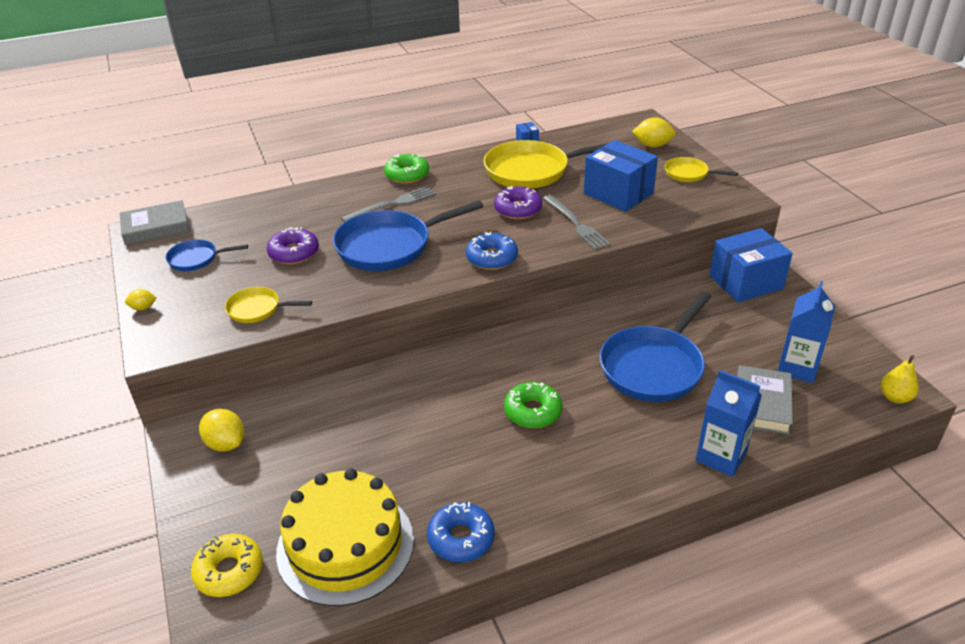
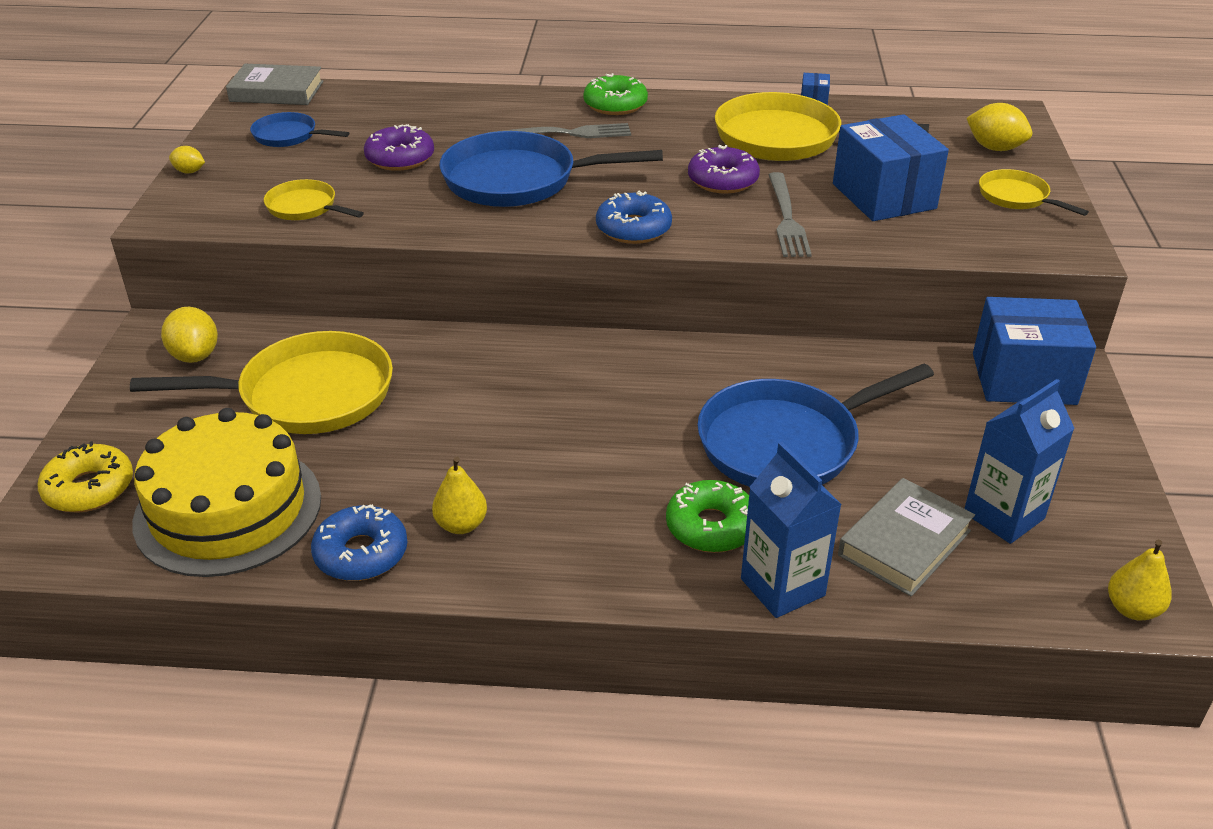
camera: 25 degrees right, 0 degrees up
(332, 443) = (306, 395): none -> yellow pan
(508, 493) = (461, 525): none -> yellow pear
(532, 411) = (573, 442): green donut -> green donut (711, 526)

